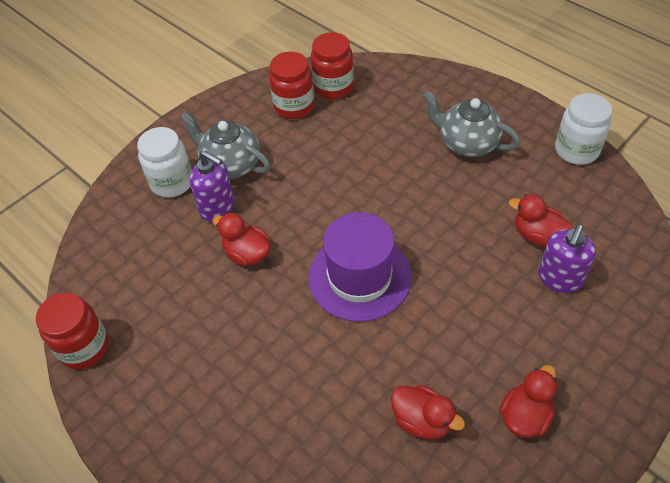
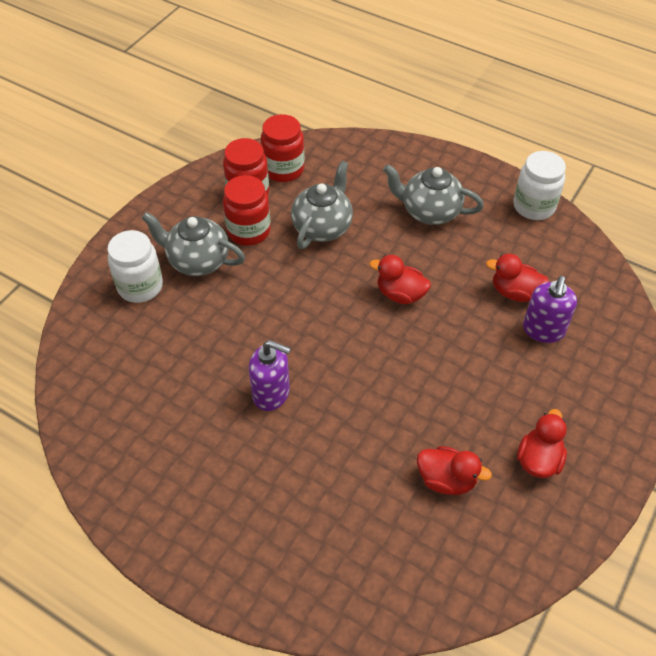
camera: 15 degrees left, 0 degrees up
(84, 347) = (94, 465): red jar -> red jar (249, 231)
(217, 208) = (195, 306): purple soap dispenser -> purple soap dispenser (271, 394)
(247, 254) = (238, 348): red duck -> red duck (400, 294)
(357, 146) = (322, 227): none -> grey teapot
(359, 277) = (355, 355): purple hat -> none

